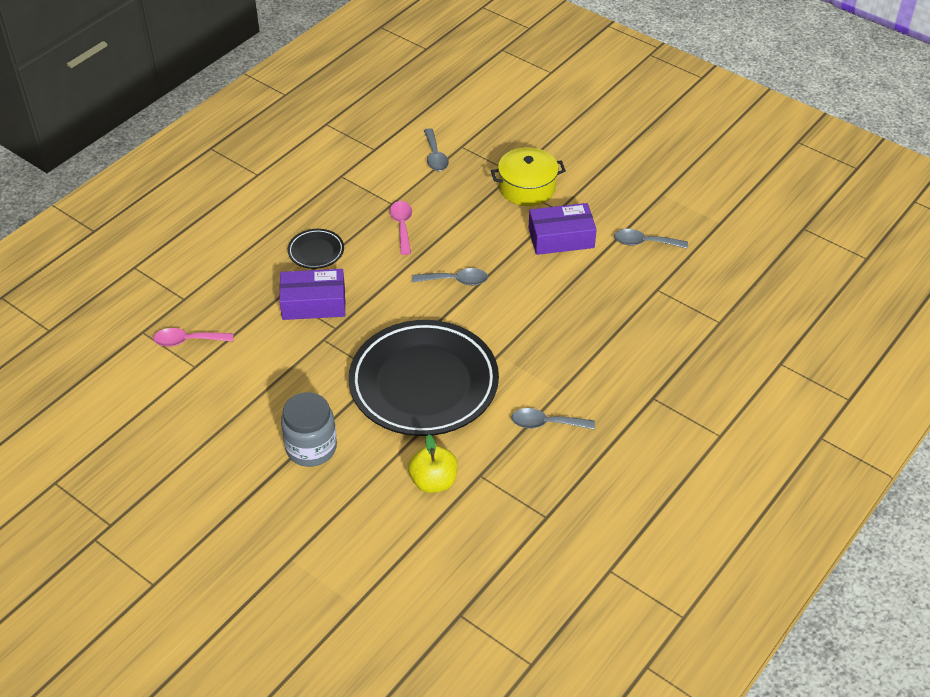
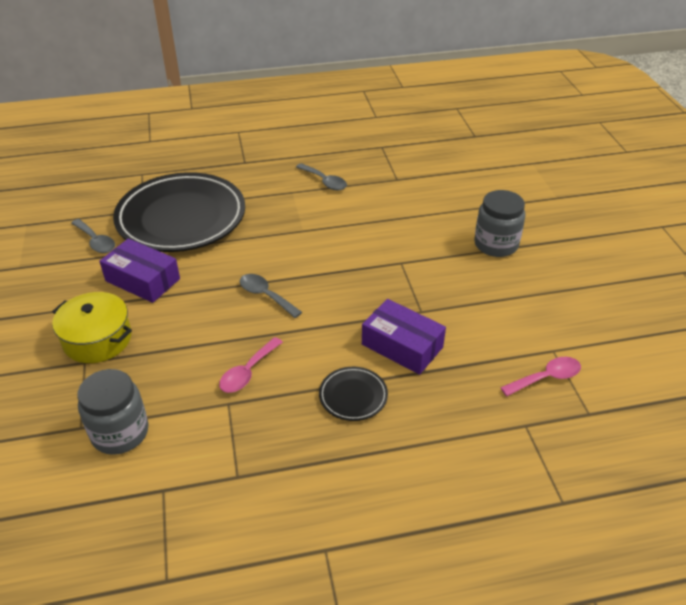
camera: 140 degrees left, 5 degrees down
(187, 341) = (546, 378): pink spoon -> pink spoon turned 60 degrees counterclockwise
(424, 383) = (376, 240): black plate -> black plate (181, 218)
(433, 481) = (429, 189): yellow apple -> none
(435, 156) = (120, 432): grey spoon -> grey jar

